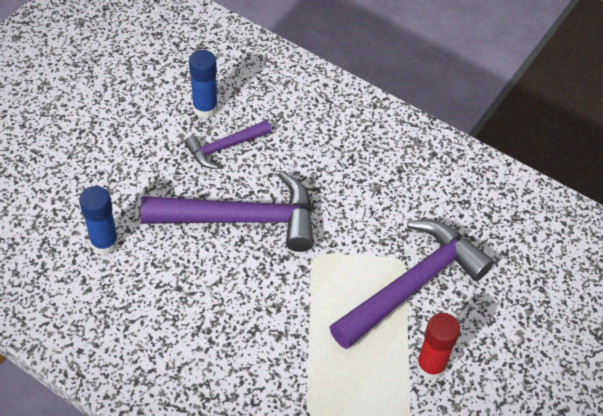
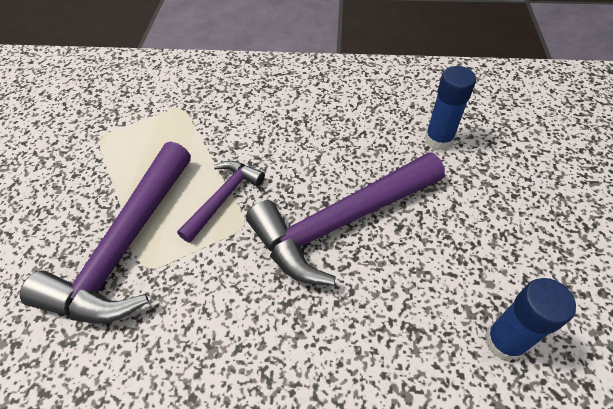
camera: 155 degrees right, 0 degrees up
(225, 147) = (429, 297): purple hammer -> purple hammer (223, 198)
(430, 366) = (87, 182): red glue stick -> none

